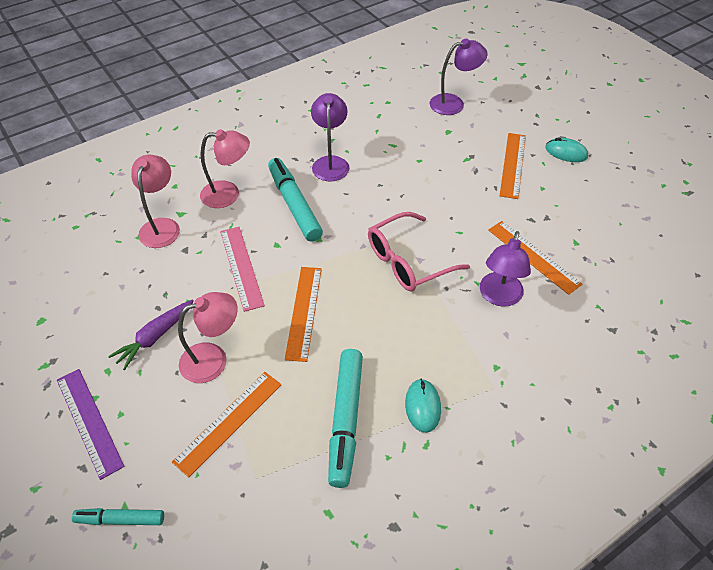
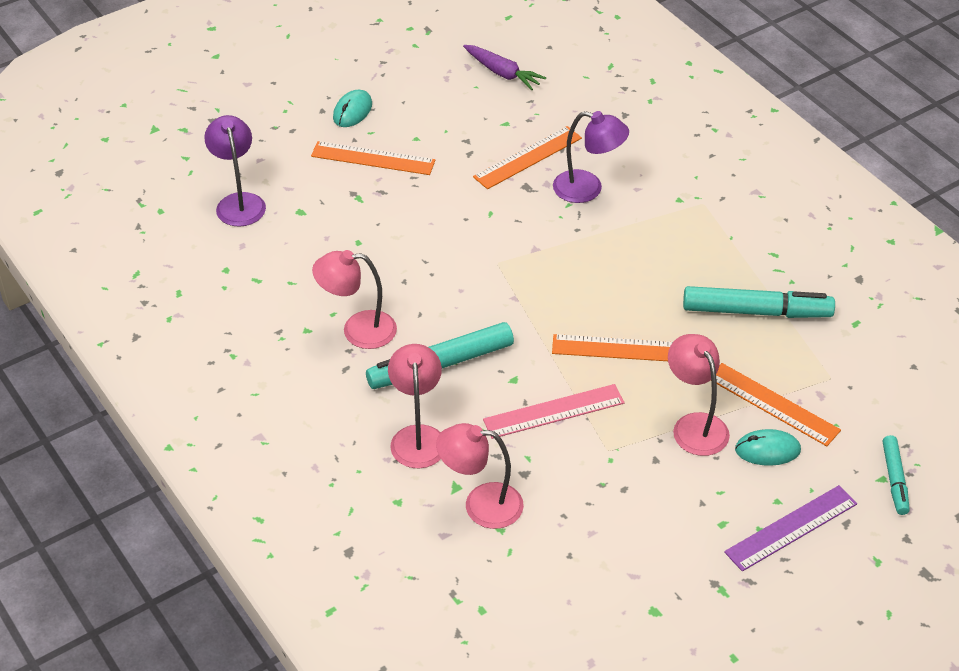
camera: 90 degrees left, 5 degrees down
(155, 337) = (669, 484): purple carrot -> purple carrot (502, 73)
(330, 163) = (358, 330): purple lamp -> pink lamp
(407, 261) = (538, 259): pink glasses -> none
(422, 406) = (732, 254): turquoise mouse -> turquoise mouse (767, 450)

